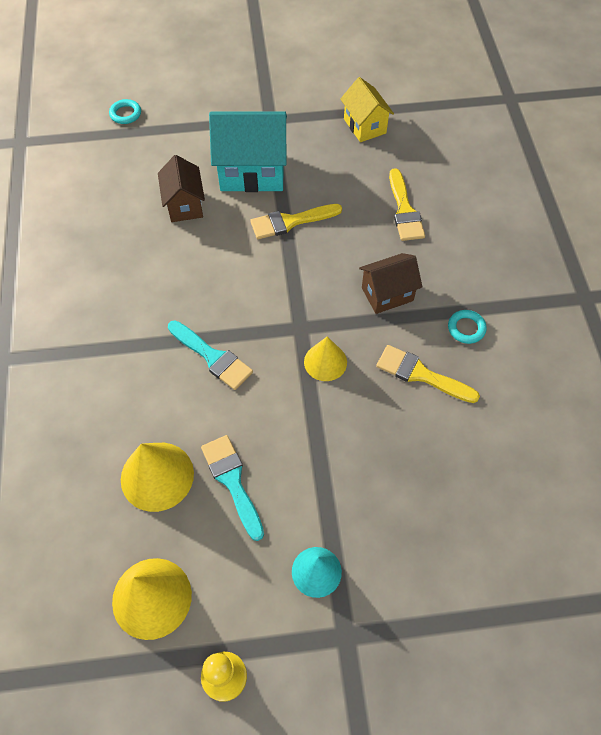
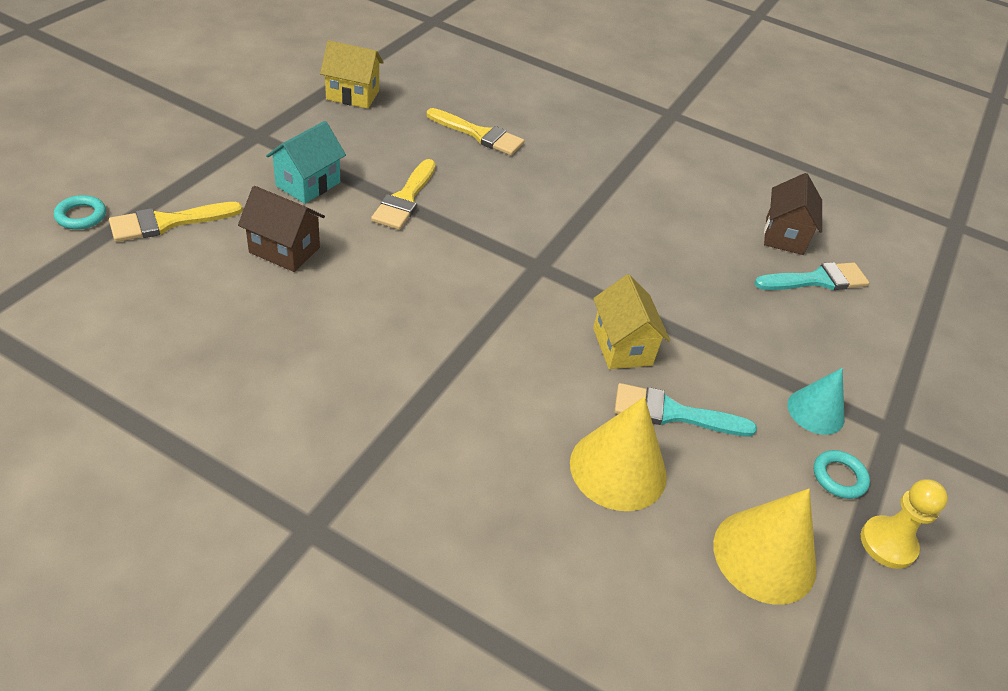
camera: 60 degrees left, 15 degrees down
(212, 357) = (510, 343): turquoise brush -> turquoise brush (817, 280)
(252, 172) = (308, 184): turquoise house -> turquoise house, size x0.61
(268, 418) = (622, 346): none -> yellow house
(325, 362) = (594, 274): yellow cone -> none
(387, 294) = (559, 197): brown house -> brown house (784, 235)
(420, 374) = (663, 231): yellow brush -> yellow brush (168, 222)
(466, 328) = (641, 181): turquoise ring -> turquoise ring (839, 477)

